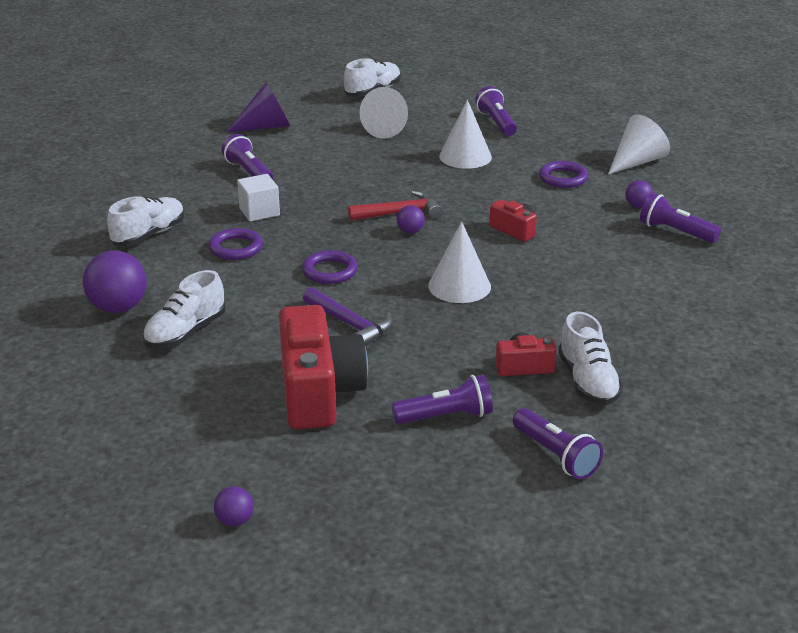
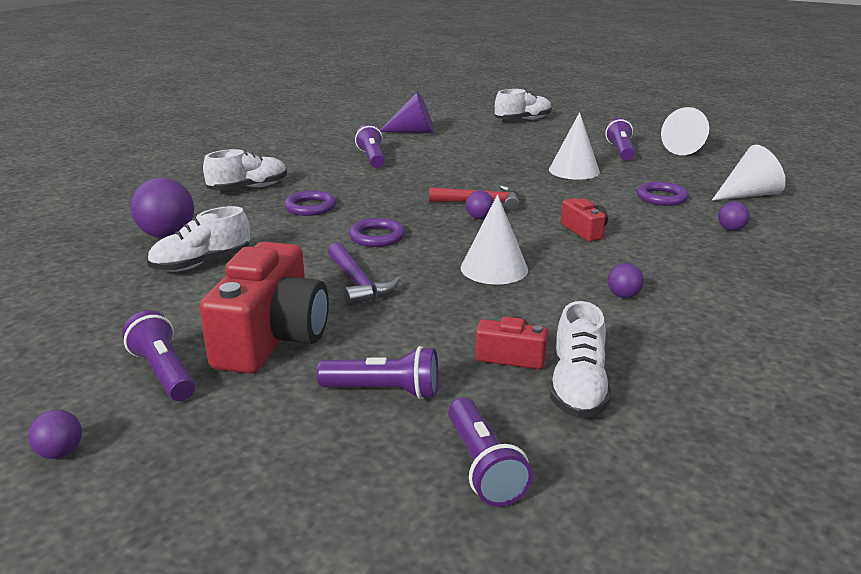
camera: 20 degrees right, 5 degrees down
(259, 211) = (355, 185): white cube -> none
(388, 128) = (517, 144): white cone -> white cone (686, 149)
(581, 292) = (623, 295): none -> purple ball
(675, 232) = (764, 257): purple flashlight -> purple flashlight (163, 372)

